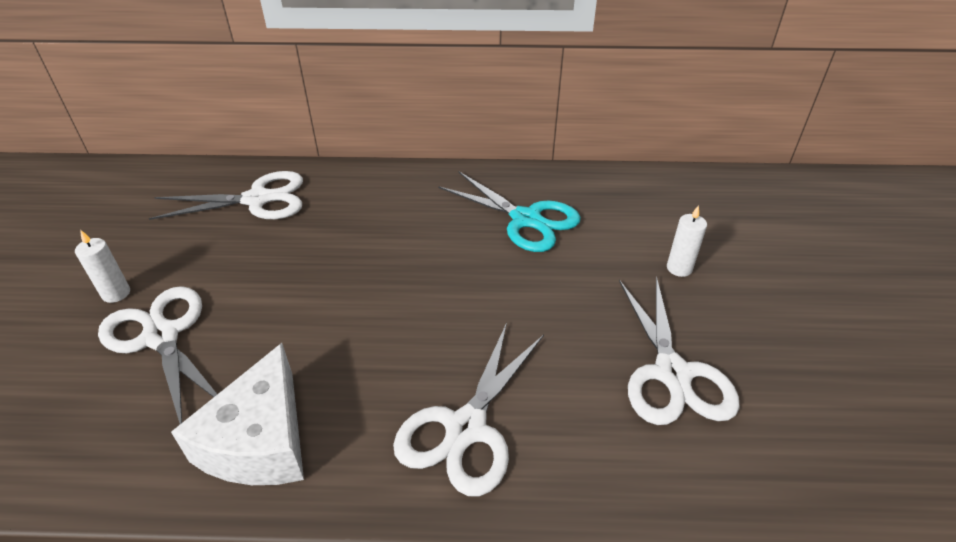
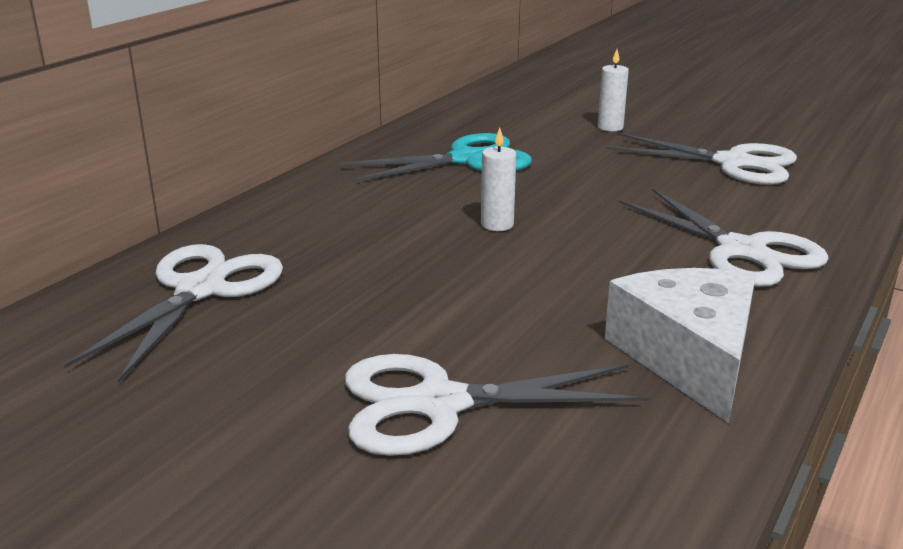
camera: 60 degrees left, 15 degrees down
(116, 293) = (287, 435): white candle -> white candle (497, 224)
(260, 440) = (689, 357): white cheese -> white cheese turned 135 degrees counterclockwise

